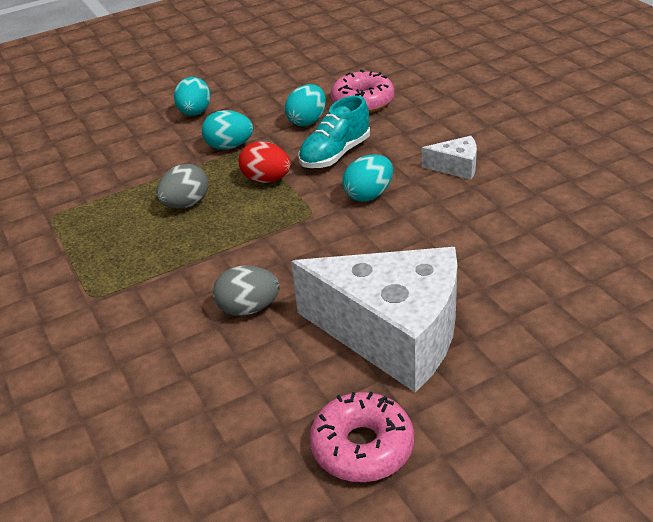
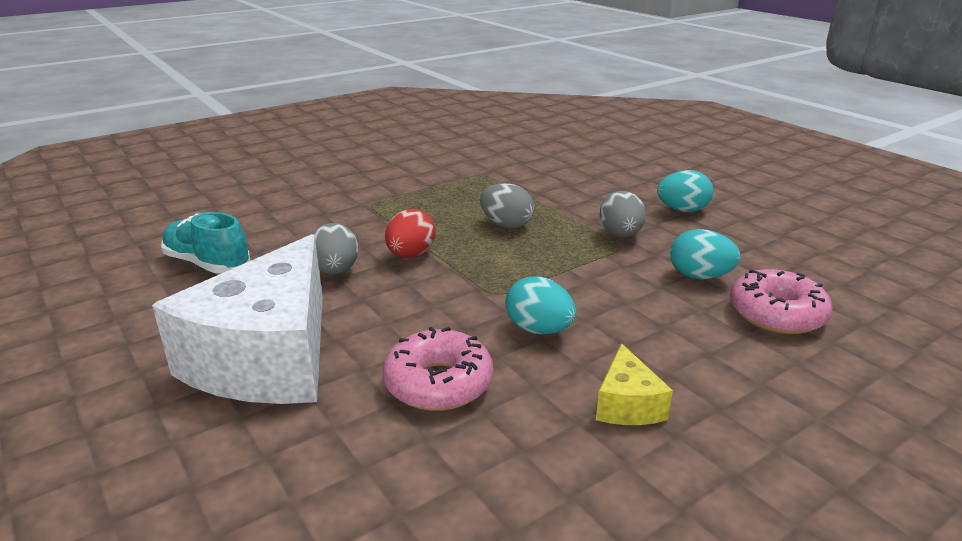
camera: 80 degrees right, 10 degrees down
(229, 146) = (620, 235): turquoise egg -> grey egg
(266, 180) = (559, 261): red egg -> red egg (410, 255)
(335, 154) = (627, 300): turquoise shoe -> turquoise shoe (208, 264)
(362, 447) = (116, 345): pink donut -> pink donut (438, 383)
(456, 167) = (627, 404): white cheese -> yellow cheese

